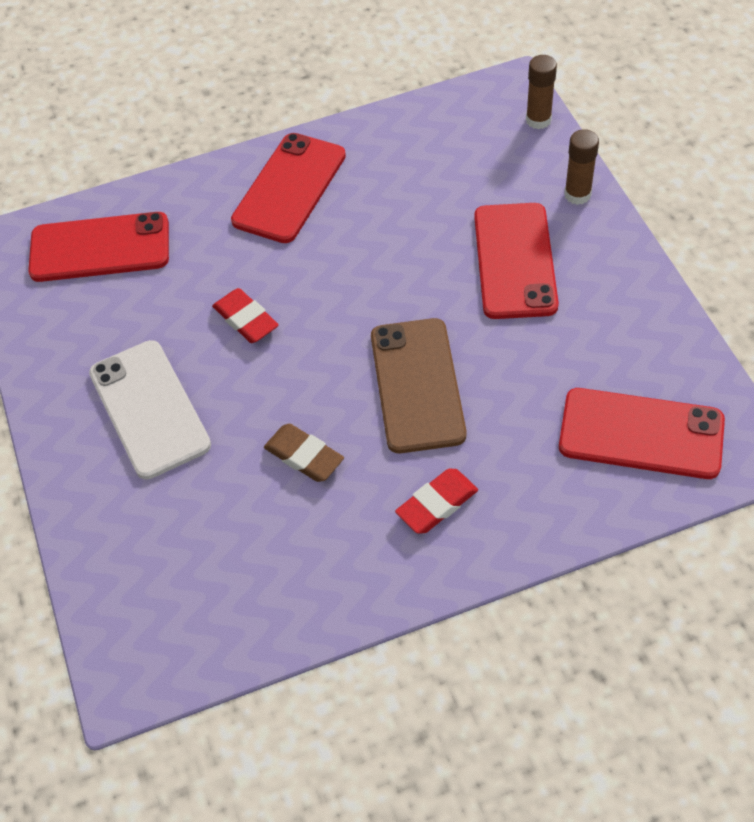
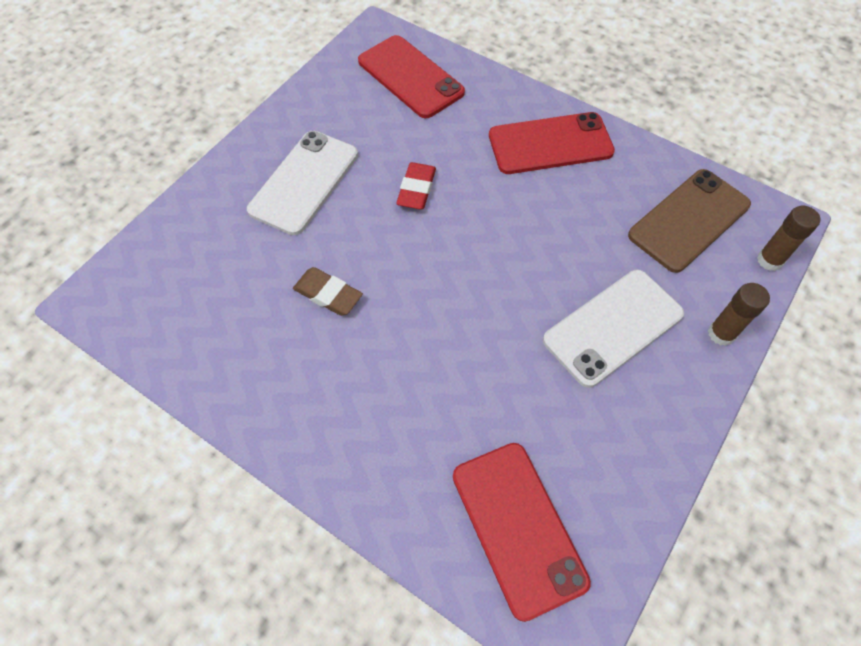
camera: 50 degrees right, 5 degrees up
(304, 456) = (328, 294): brown eraser -> brown eraser turned 60 degrees counterclockwise
(417, 385) = (442, 329): brown phone -> brown phone (689, 220)
(437, 504) = (344, 407): red eraser -> none
(514, 261) = (613, 327): red phone -> white phone

